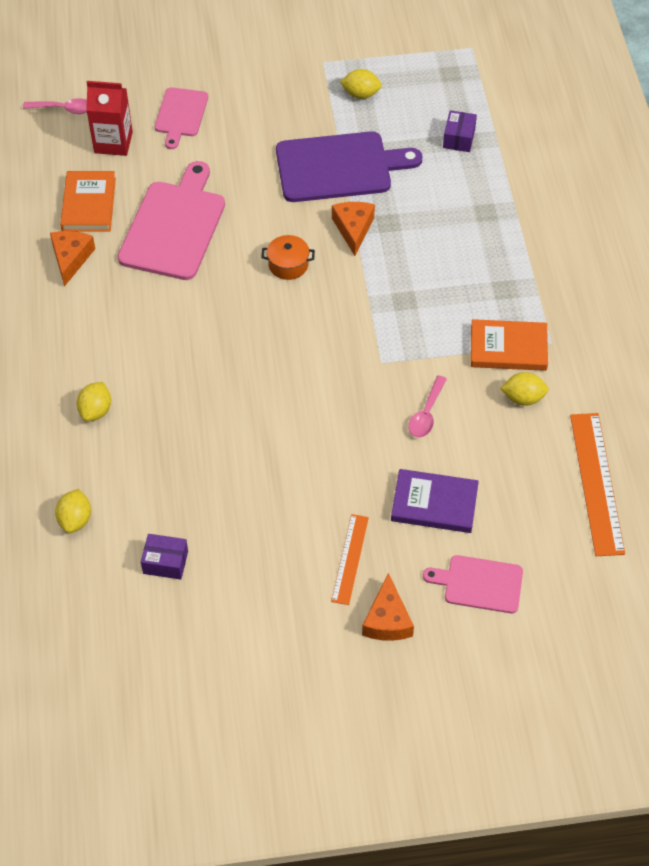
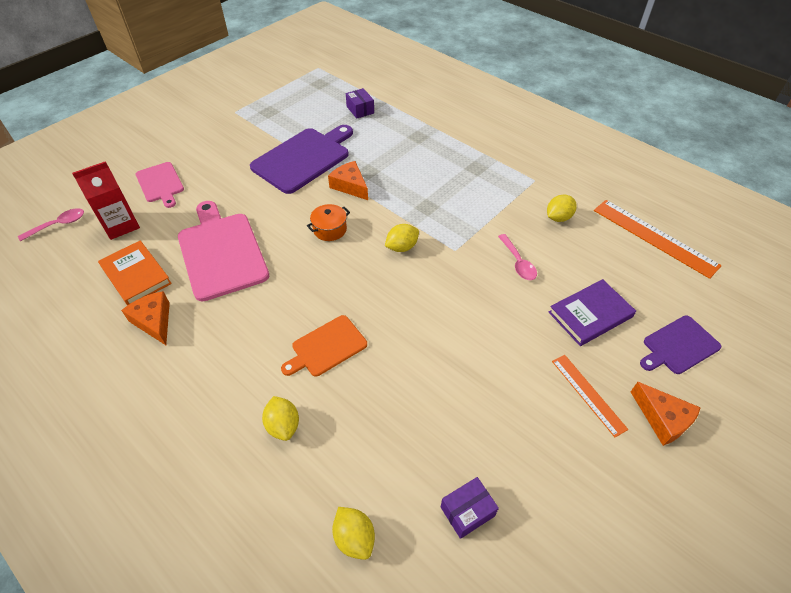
camera: 40 degrees left, 5 degrees down
(182, 373) = (326, 347): none -> orange cutting board
(361, 94) = (276, 116): yellow lemon -> yellow lemon (402, 247)
(479, 584) = (679, 346): pink cutting board -> purple cutting board
(508, 348) = (516, 196): orange book -> none

